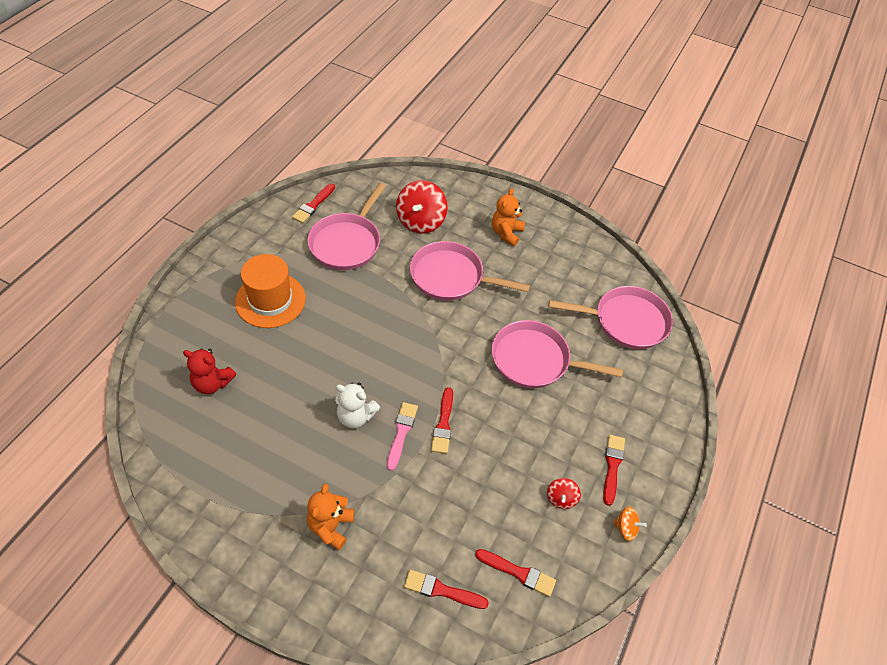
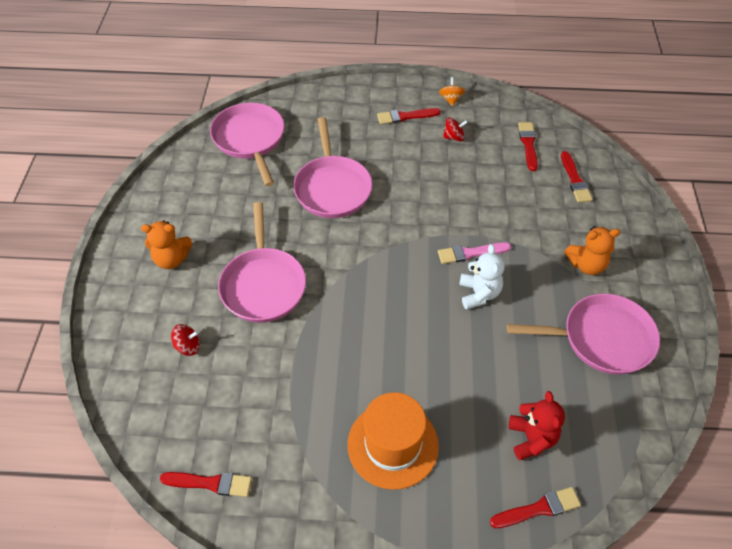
camera: 110 degrees left, 0 degrees up
(347, 242) = (261, 408): pink pan -> pink pan (601, 339)
(421, 221) = (188, 346): red spinning top -> red spinning top, size x0.50
(443, 424) = (441, 228): red brush -> red brush (538, 508)

